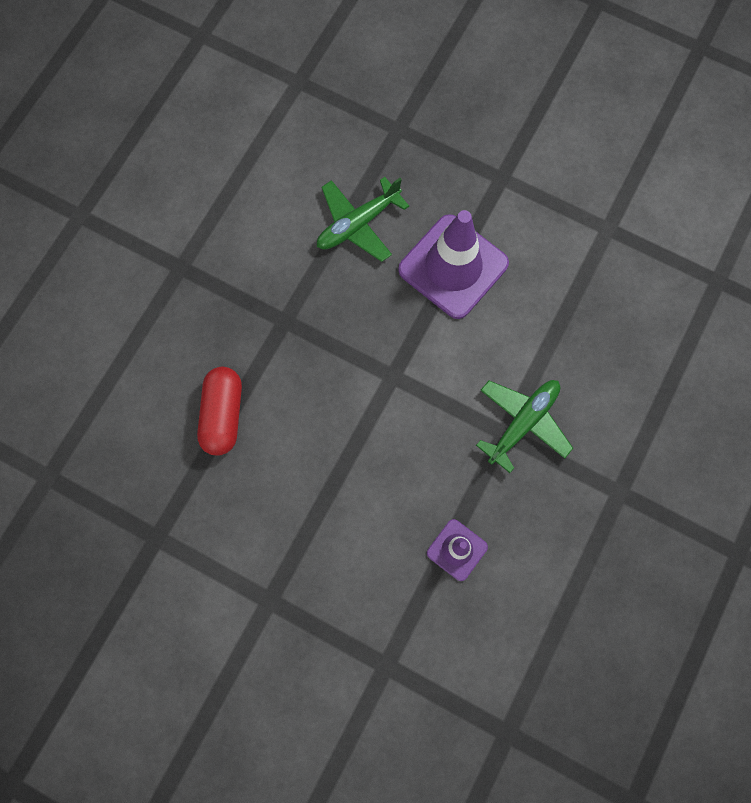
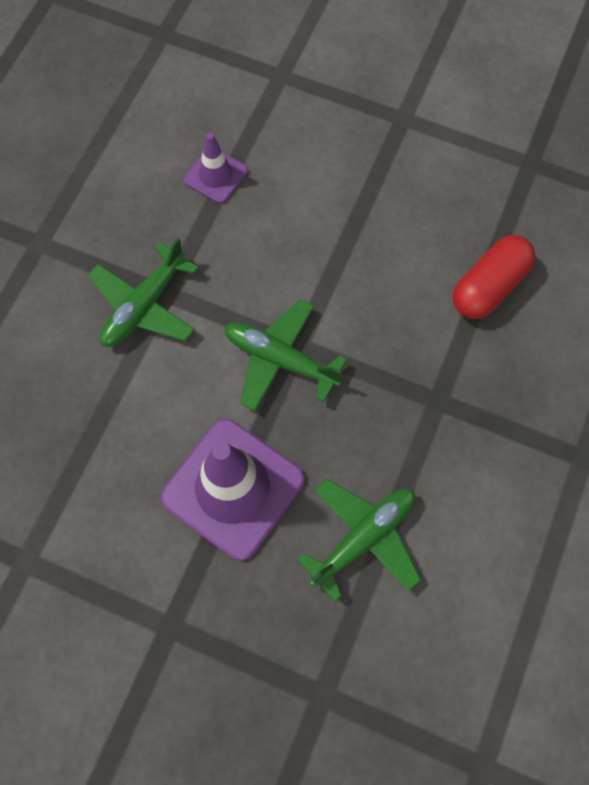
camera: 175 degrees right, 5 degrees down
(223, 415) = (489, 286): red capsule -> red capsule turned 45 degrees clockwise
(409, 365) = (280, 359): none -> green plane

